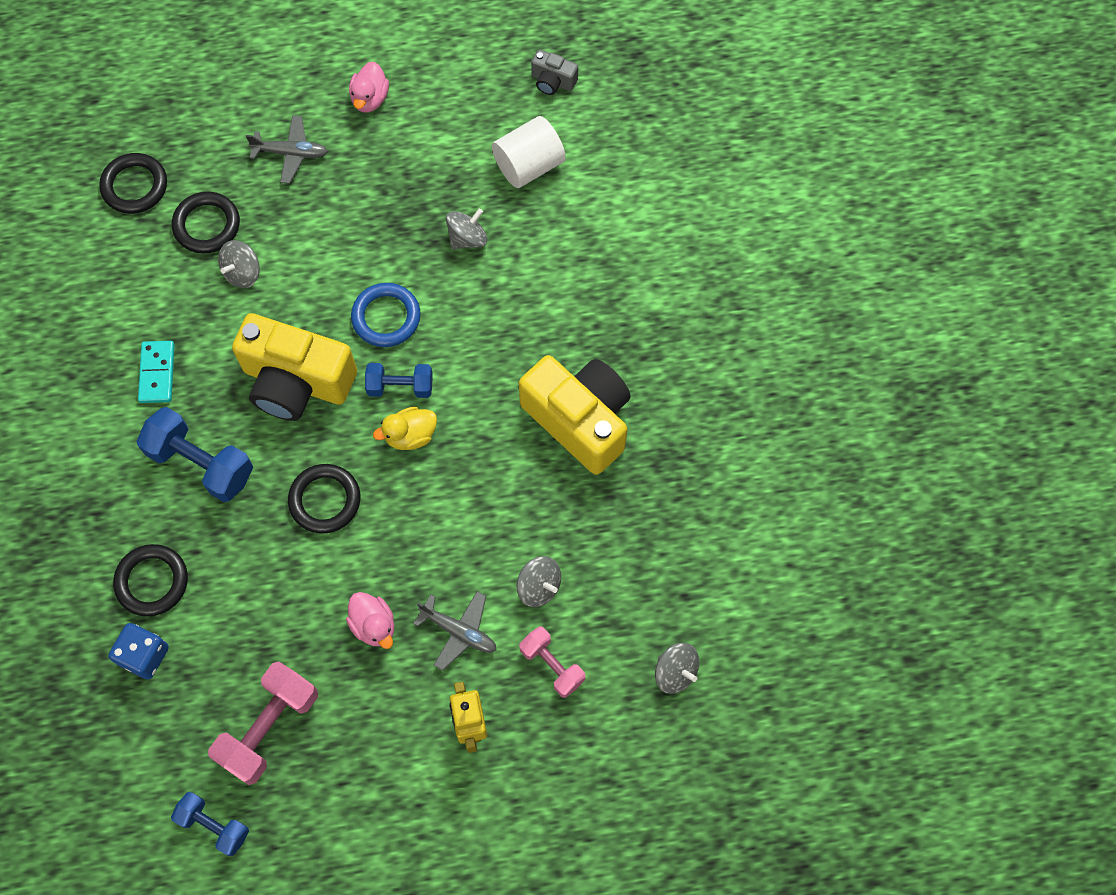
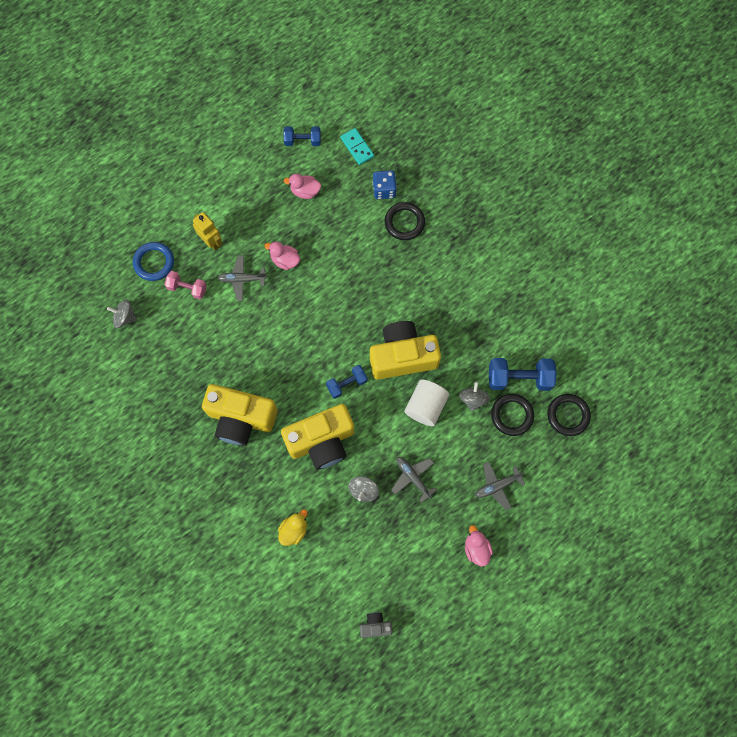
camera: 150 degrees right, 5 degrees up
(157, 373) = (477, 320): turquoise domino -> turquoise domino (357, 147)
(201, 463) = (421, 289): blue dumbbell -> blue dumbbell (519, 378)
(269, 727) = (305, 191): pink dumbbell -> pink duck
(325, 500) = (347, 305): black ring -> none
(386, 317) = (379, 418): blue ring -> blue ring (154, 262)
(392, 219) = (413, 477): none -> grey plane
(410, 435) = (325, 361): yellow duck -> yellow duck (294, 530)
(484, 329) = (321, 441): none -> yellow camera
(529, 165) = (356, 558): white cylinder -> white cylinder (425, 406)
(539, 586) = (214, 321): grey spinning top -> none

